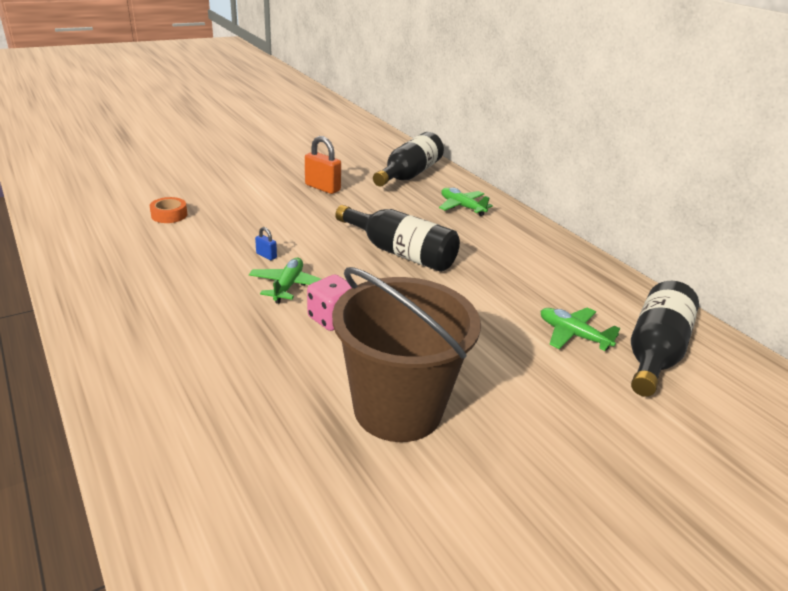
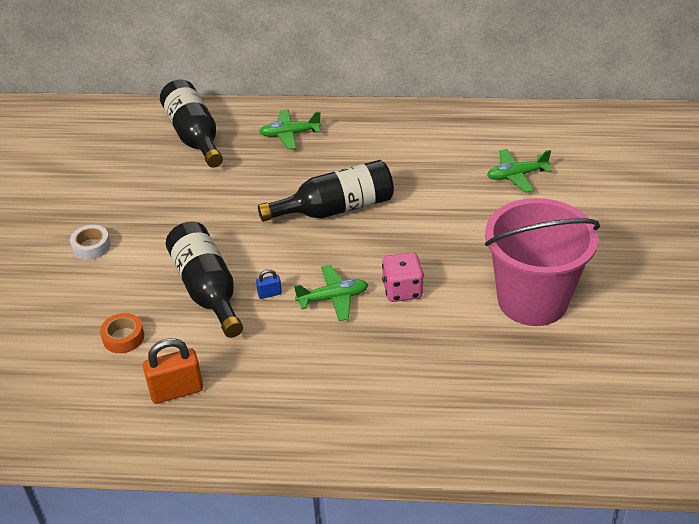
camera: 50 degrees left, 10 degrees up
(253, 177) = (91, 246): none -> white tape
(288, 286) = (333, 298): green plane -> green plane turned 120 degrees clockwise
(322, 188) = (166, 206): orange padlock -> orange padlock (176, 391)
(398, 409) = (532, 300): brown bucket -> pink bucket
(654, 352) = (561, 150): black bottle -> black bottle (207, 289)

